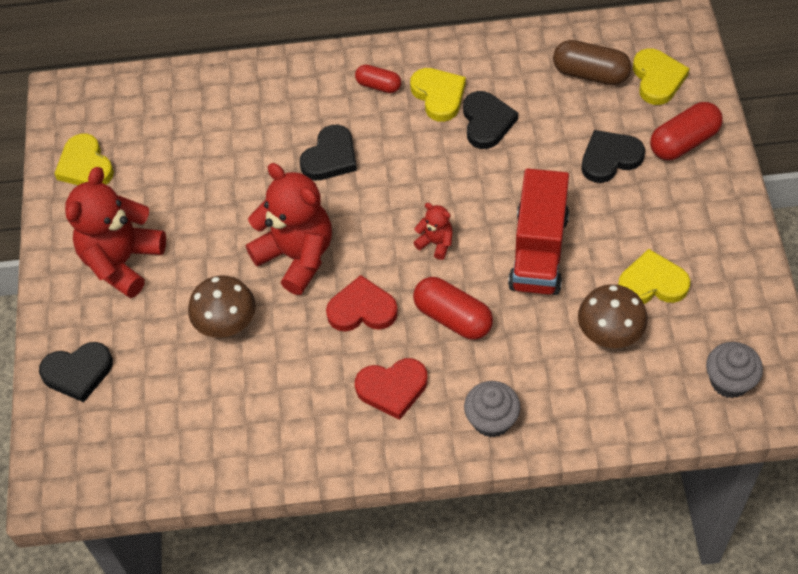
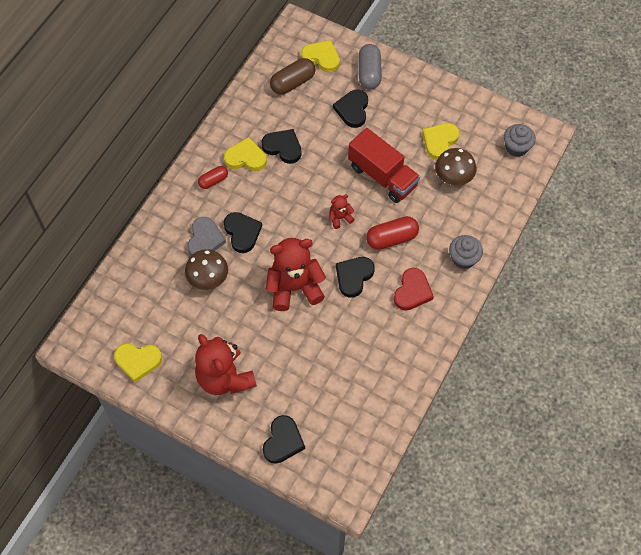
camera: 60 degrees left, 5 degrees up
(226, 323) = (310, 347): brown mushroom -> brown mushroom (208, 278)
(292, 127) = (205, 239): none -> grey heart
(362, 309) = (353, 277): red heart -> black heart
(684, 142) = (369, 73): red capsule -> grey capsule

